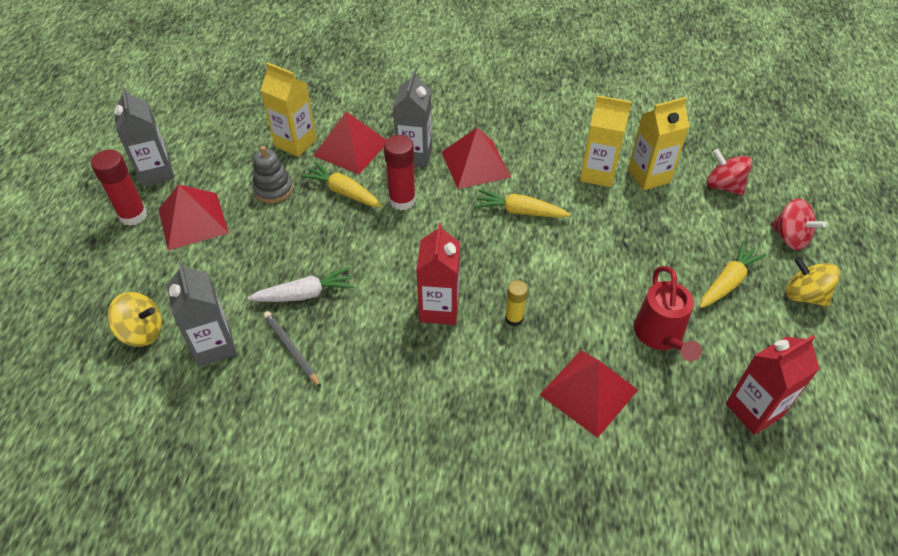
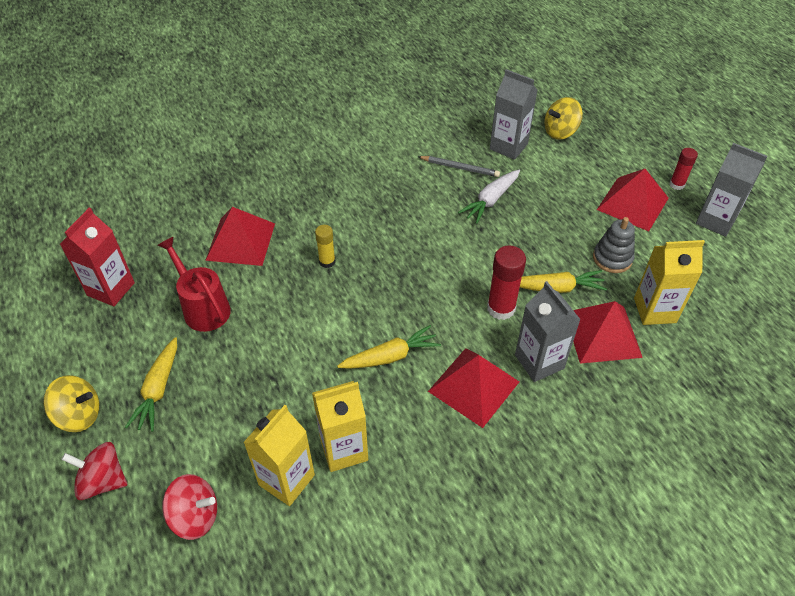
camera: 145 degrees right, 0 degrees up
(133, 215) = (677, 184): red glue stick -> red glue stick, size x0.61
(439, 309) = (388, 240): red carton -> none

